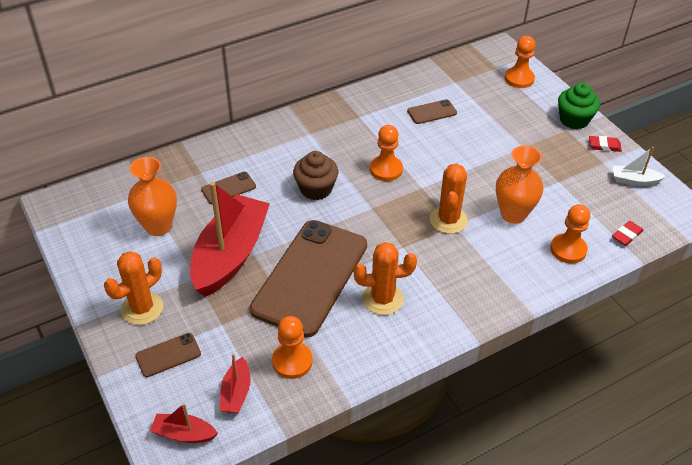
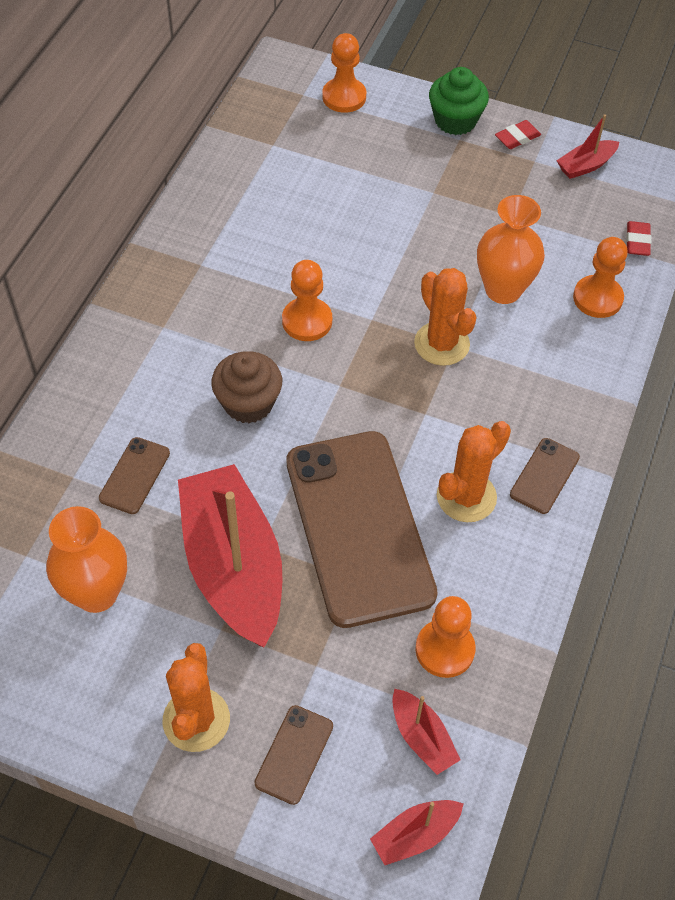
camera: 40 degrees left, 10 degrees up
(432, 112) = (285, 205): brown phone -> brown phone (544, 476)
(634, 180) = (585, 166): white boat -> red boat

